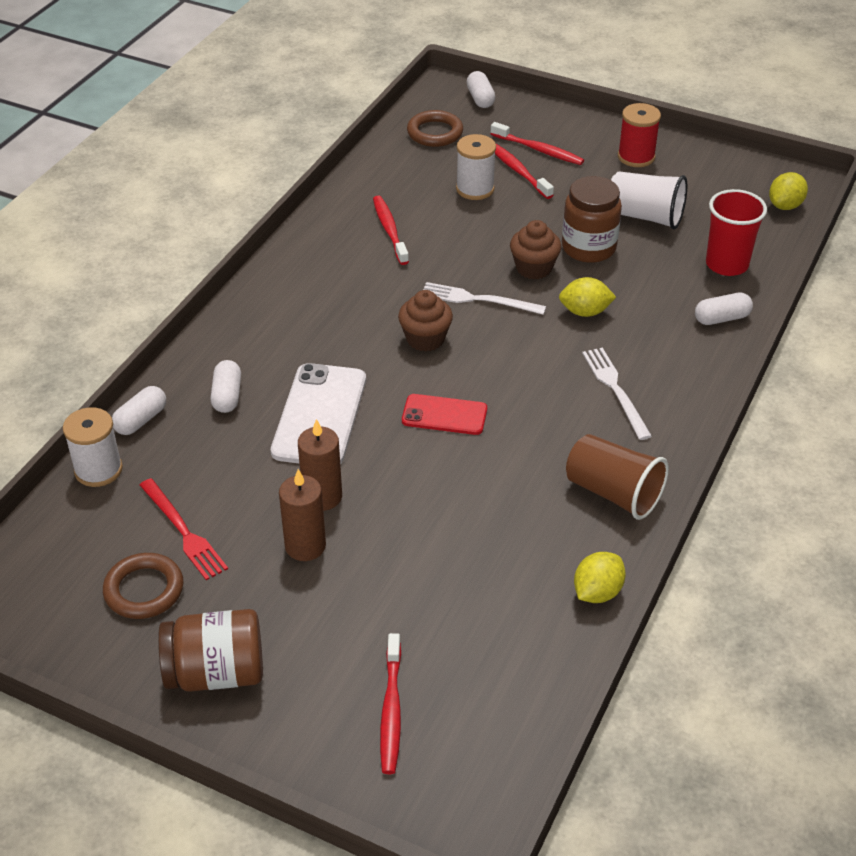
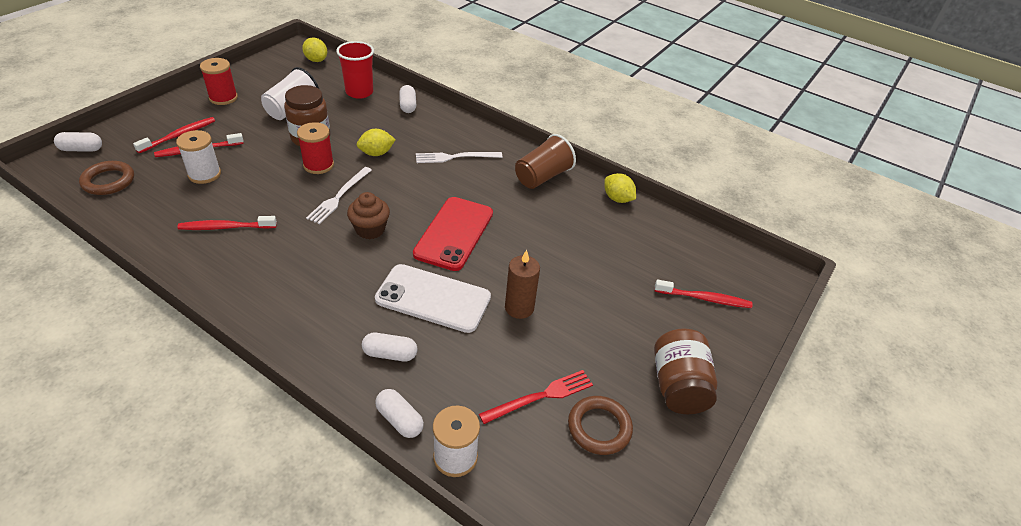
camera: 85 degrees left, 0 degrees up
(305, 546) = (565, 323): brown candle -> none
(444, 415) = (454, 233): red phone -> red phone, size x1.66
(534, 268) = (318, 165): brown cupcake -> red spool
(585, 312) = (376, 153): yellow lemon -> yellow lemon turned 60 degrees clockwise

